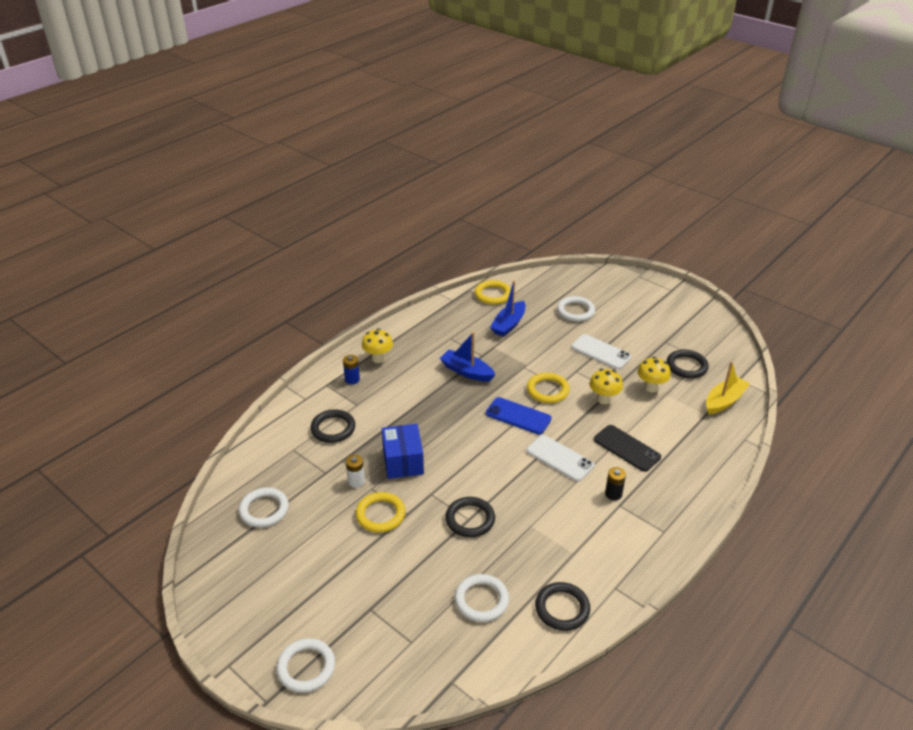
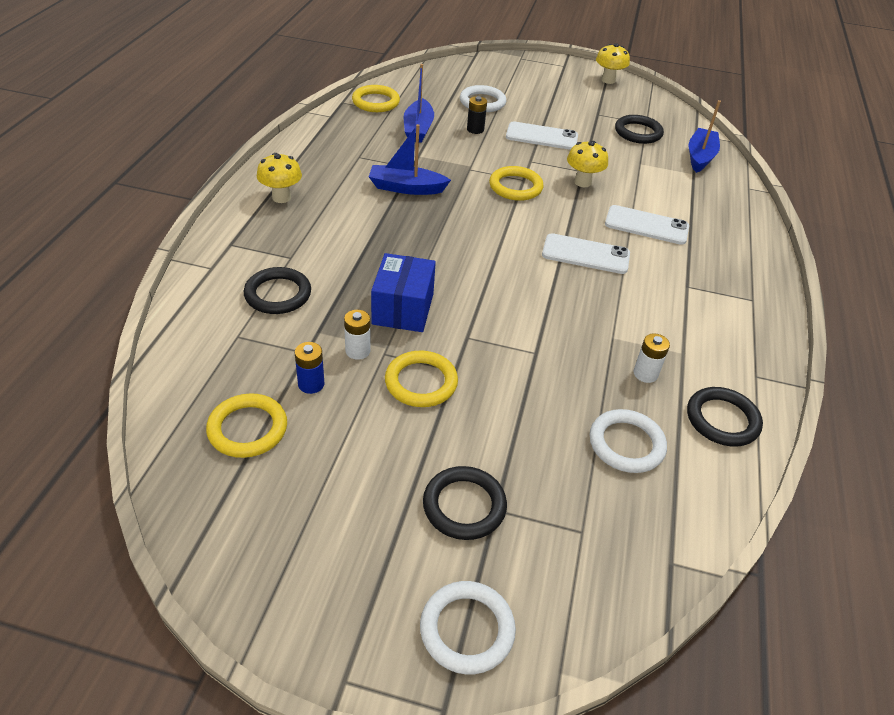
camera: 30 degrees left, 5 degrees up
(264, 510) = (247, 429): white ring -> yellow ring
(352, 379) = (263, 229): blue battery -> blue battery (311, 384)
(403, 461) = (403, 309): blue box -> blue box turned 45 degrees clockwise
(470, 519) = (538, 352): black ring -> black ring (464, 506)
(518, 416) = (504, 221): blue phone -> none
(533, 558) = (645, 374): none -> white battery
(613, 494) = (672, 276): black battery -> black battery (475, 129)
(626, 448) = (646, 225): black phone -> white phone
(651, 387) = (620, 160): yellow mushroom -> yellow mushroom (608, 80)
(724, 401) = (700, 157): yellow boat -> blue boat

